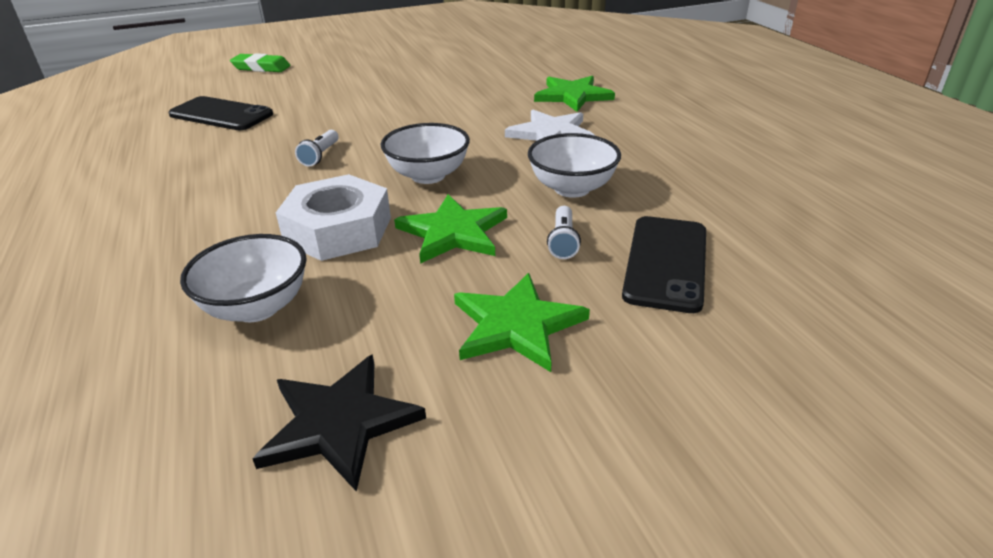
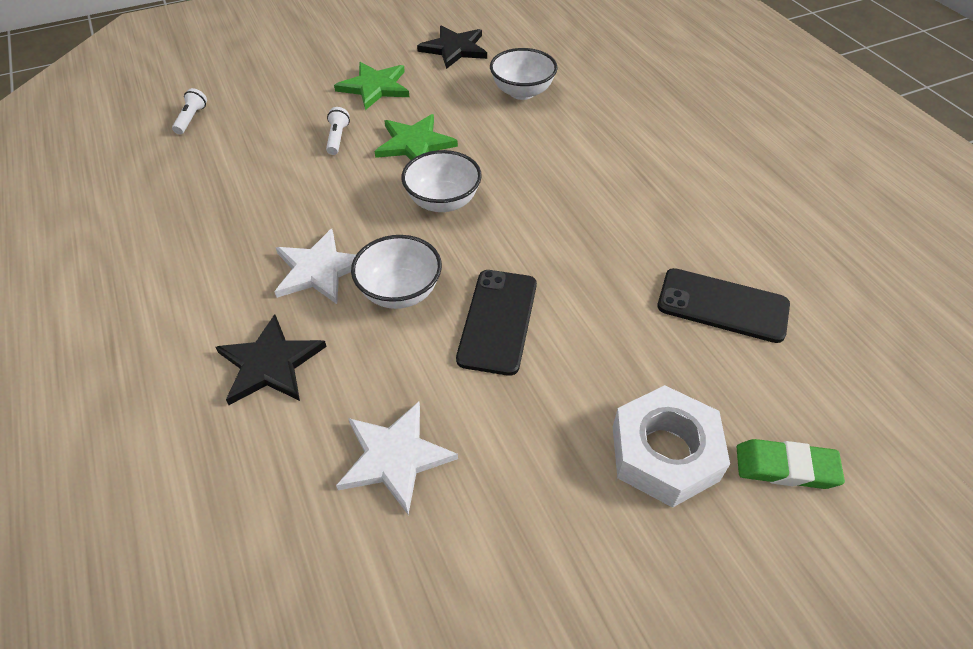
camera: 175 degrees right, 15 degrees up
(320, 156) = (555, 227): white flashlight -> white flashlight (191, 119)
(338, 230) = (499, 144): white nut -> white nut (665, 453)
(483, 70) = (395, 457): none -> white star
(572, 188) = (318, 188): white bowl -> white bowl (400, 292)
(573, 96) = (270, 363): green star -> black star
(666, 263) = (275, 124): black phone -> black phone (497, 321)

